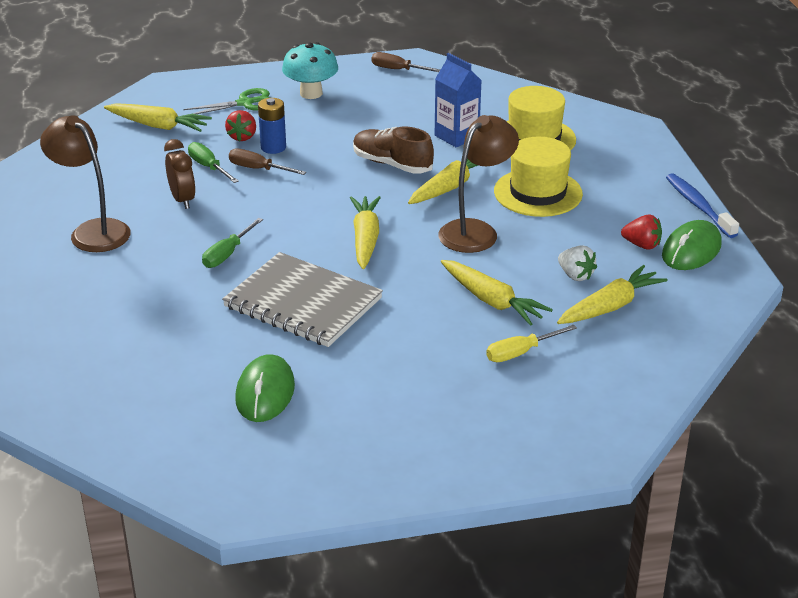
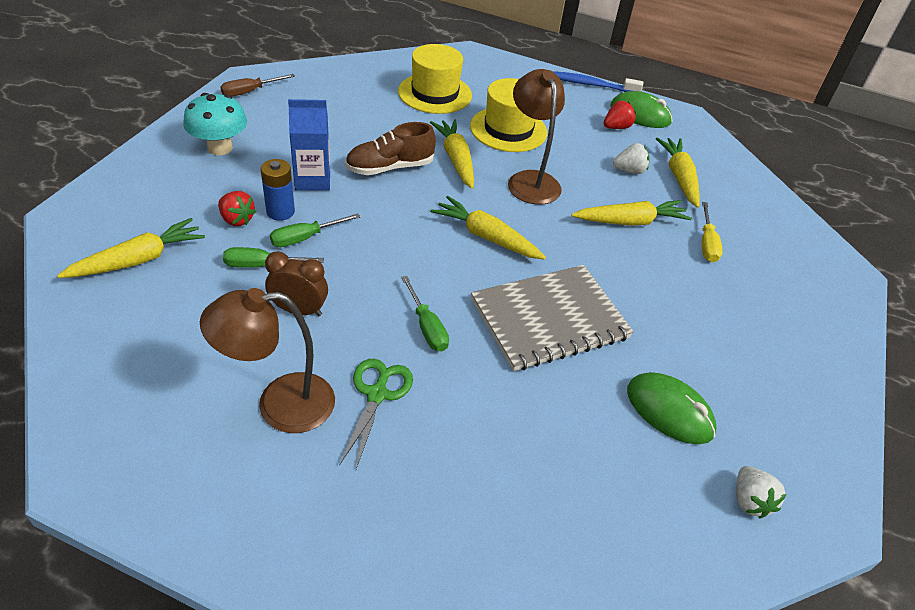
camera: 60 degrees left, 10 degrees up
(210, 459) = (749, 501): none -> white strawberry
(245, 103) = (180, 189): green scissors -> green scissors (377, 394)
(258, 169) = (305, 238): brown screwdriver -> green screwdriver
(456, 136) = (388, 120): blue carton -> blue carton (312, 180)
(691, 250) = (640, 114): green mouse -> green mouse turned 45 degrees counterclockwise

